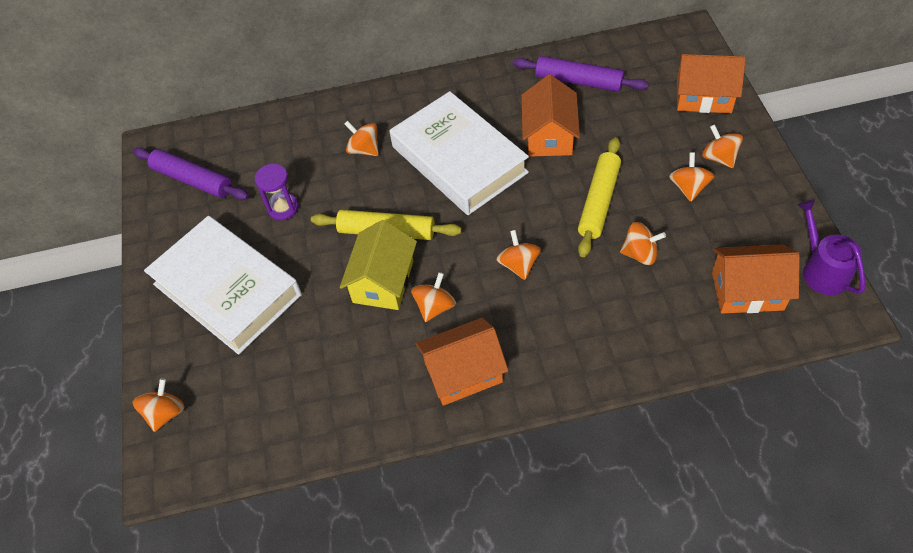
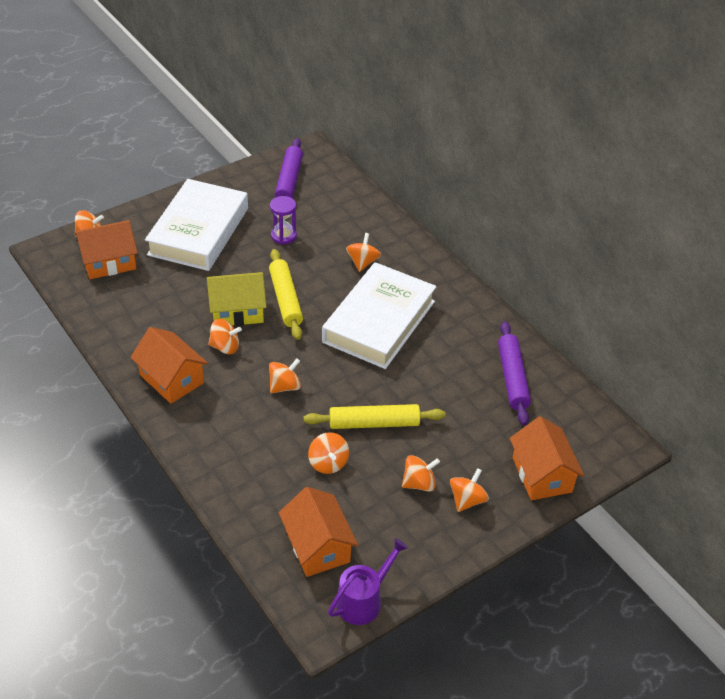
camera: 60 degrees right, 10 degrees down
(549, 135) = (434, 373): orange house -> orange house (109, 262)

